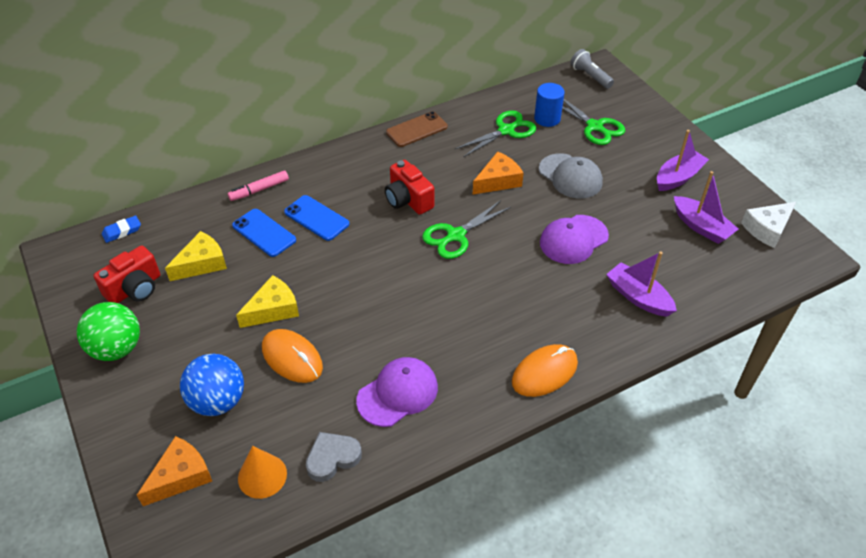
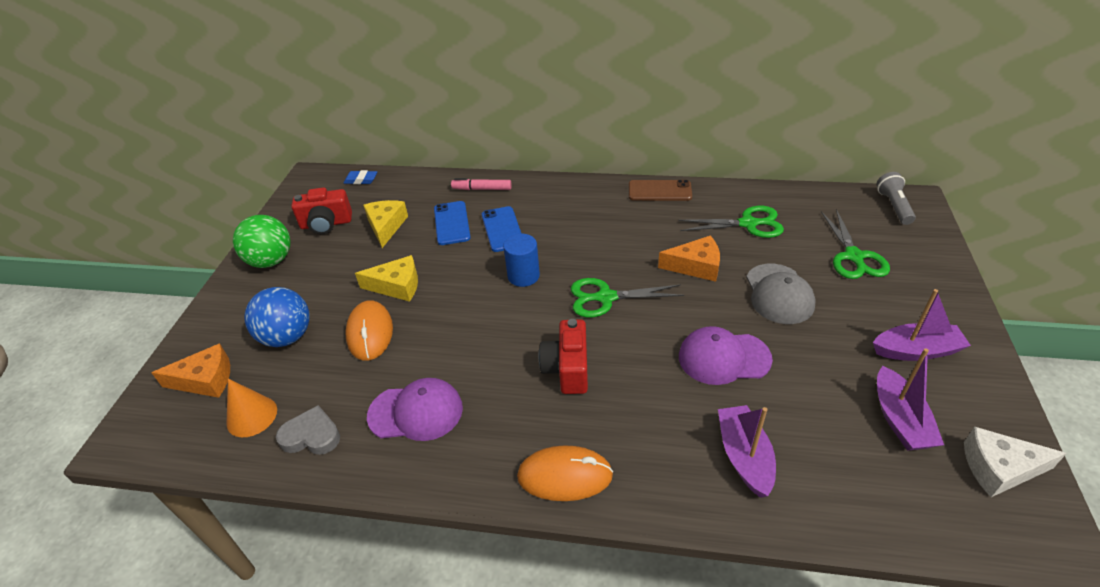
camera: 40 degrees right, 5 degrees down
(202, 263) = (386, 226): yellow cheese -> yellow cheese turned 90 degrees counterclockwise
(408, 200) = (593, 247): red camera -> red camera (567, 369)
(547, 118) = (804, 229): blue cylinder -> blue cylinder (523, 276)

